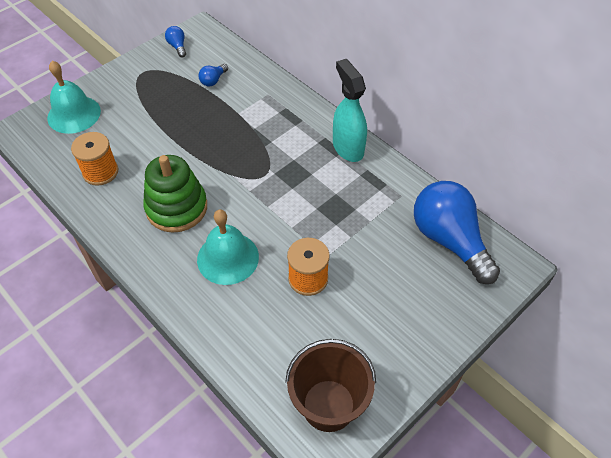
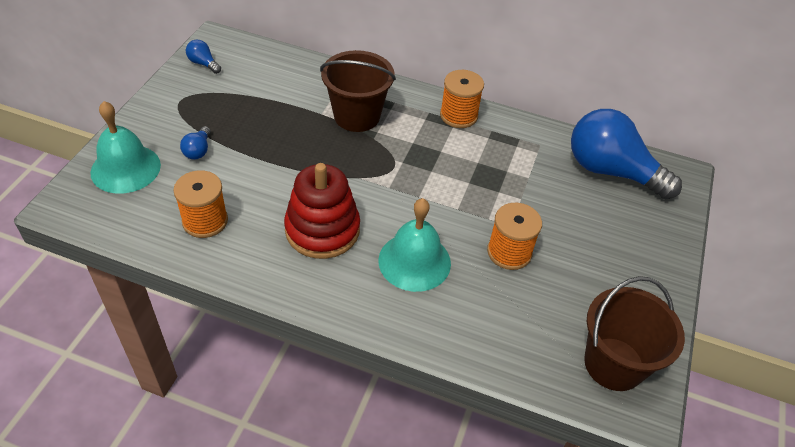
camera: 30 degrees left, 5 degrees down
(176, 208) = (322, 230): green stacking toy -> red stacking toy
(213, 80) = (270, 88): blue light bulb -> blue light bulb (198, 150)
(264, 123) = (357, 116): none -> brown bucket
(348, 148) = (458, 115): turquoise spray bottle -> orange spool

